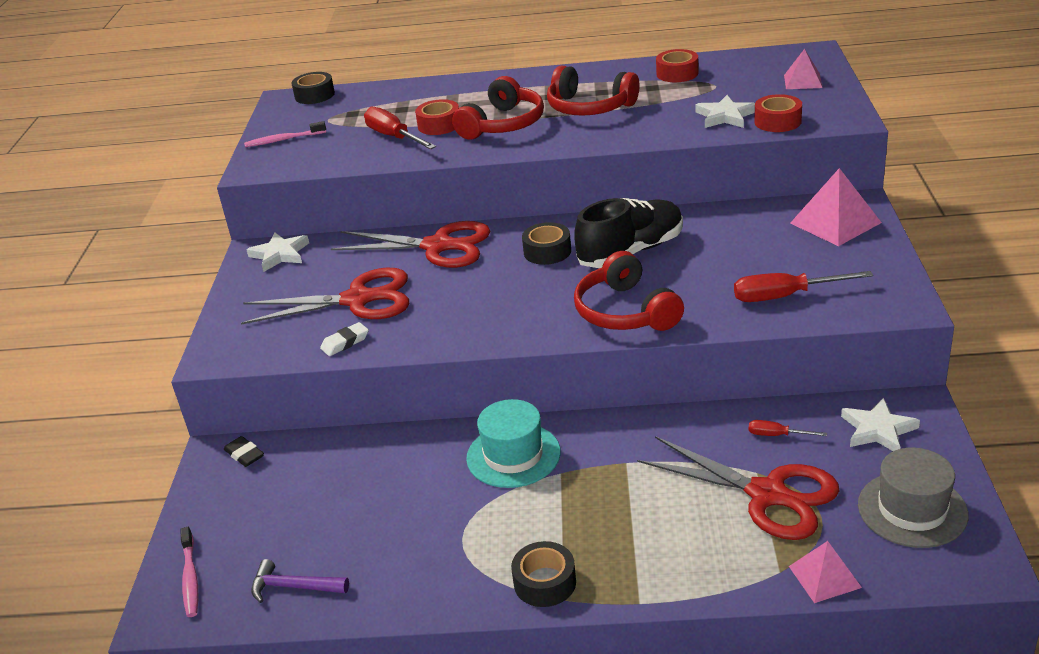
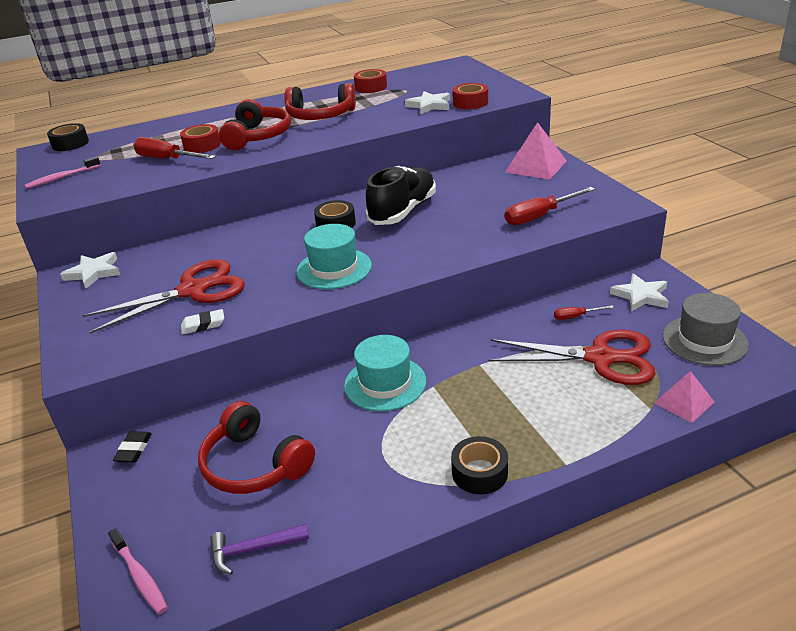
camera: 25 degrees left, 0 degrees up
(244, 455) = (134, 449): black eraser -> black eraser turned 75 degrees clockwise
(345, 342) = (203, 325): white eraser -> white eraser turned 45 degrees clockwise
(438, 246) = (239, 238): red scissors -> none
(509, 309) = (334, 269): none -> turquoise hat
(625, 312) = (430, 250): red headphones -> red headphones (255, 464)
(803, 81) = (466, 79): pink pyramid -> none

